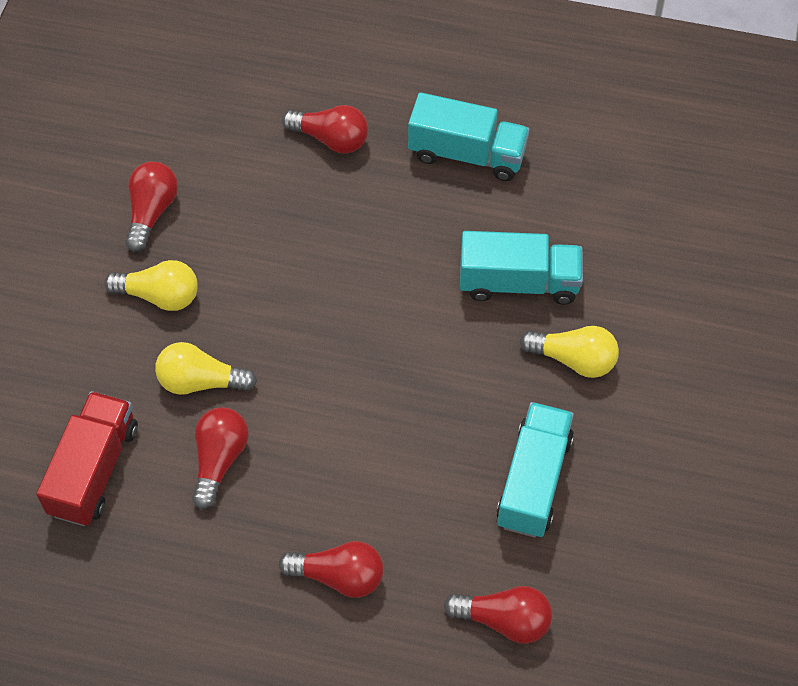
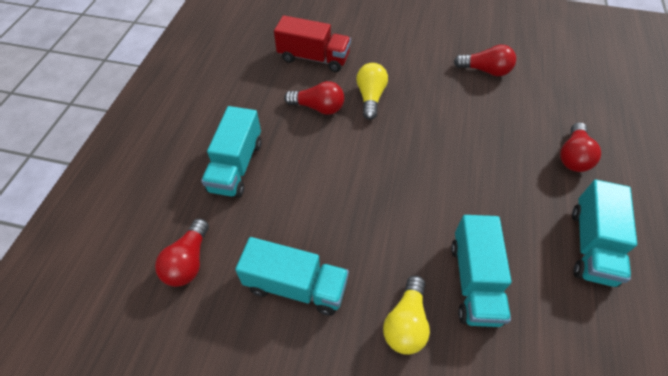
camera: 90 degrees right, 5 degrees down
(159, 296) = (427, 77): yellow light bulb -> none
(339, 576) = (236, 166): red light bulb -> turquoise truck

